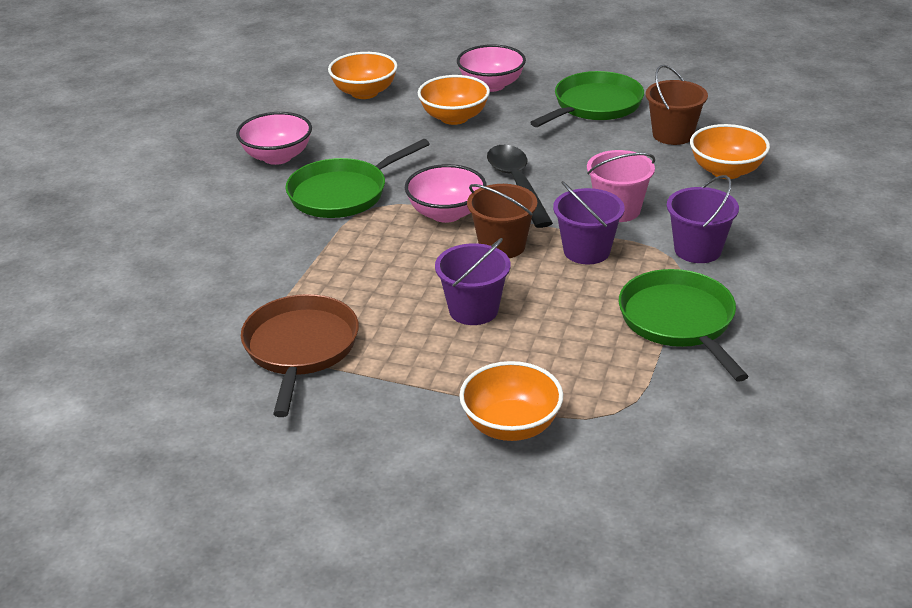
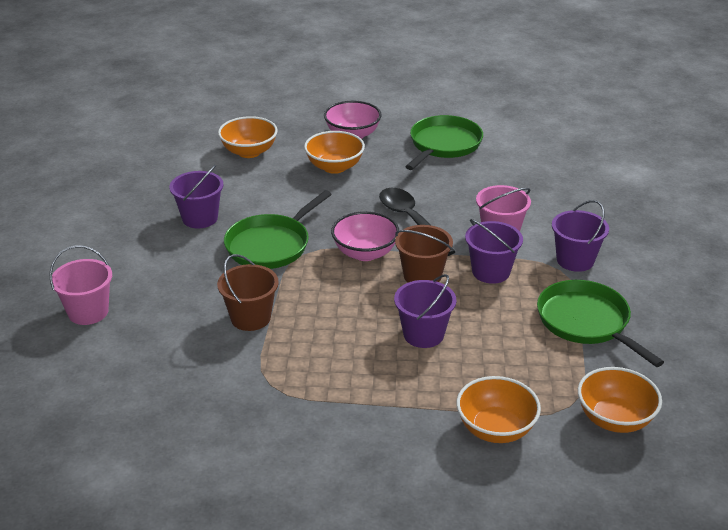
camera: 15 degrees left, 0 degrees up
(113, 240) = (88, 312): none -> pink bucket
(277, 157) = (200, 218): pink bowl -> purple bucket
(300, 348) = (296, 388): brown pan -> none
(673, 135) = (515, 164): brown bucket -> brown bucket (250, 318)
(726, 171) = (569, 191): orange bowl -> orange bowl (614, 419)

